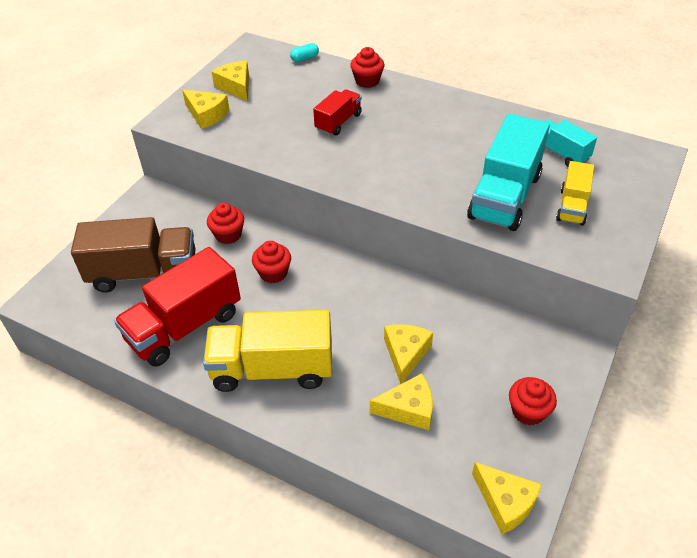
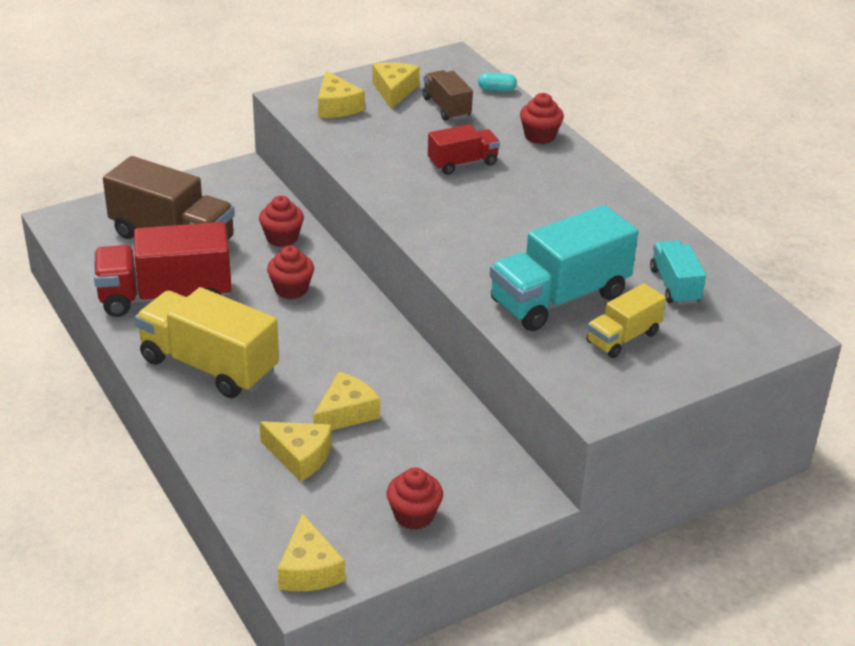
camera: 30 degrees right, 10 degrees down
(285, 85) = (446, 108): none -> brown truck

